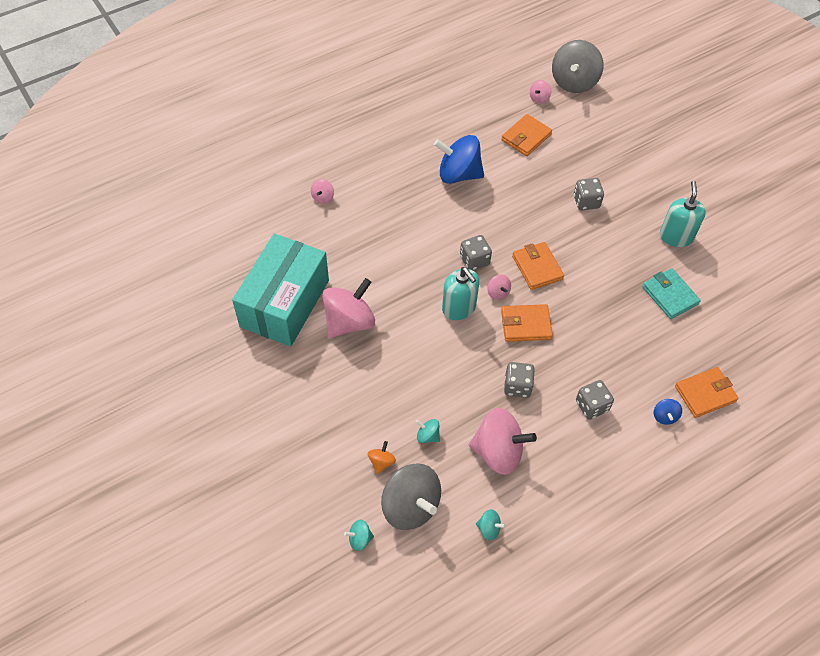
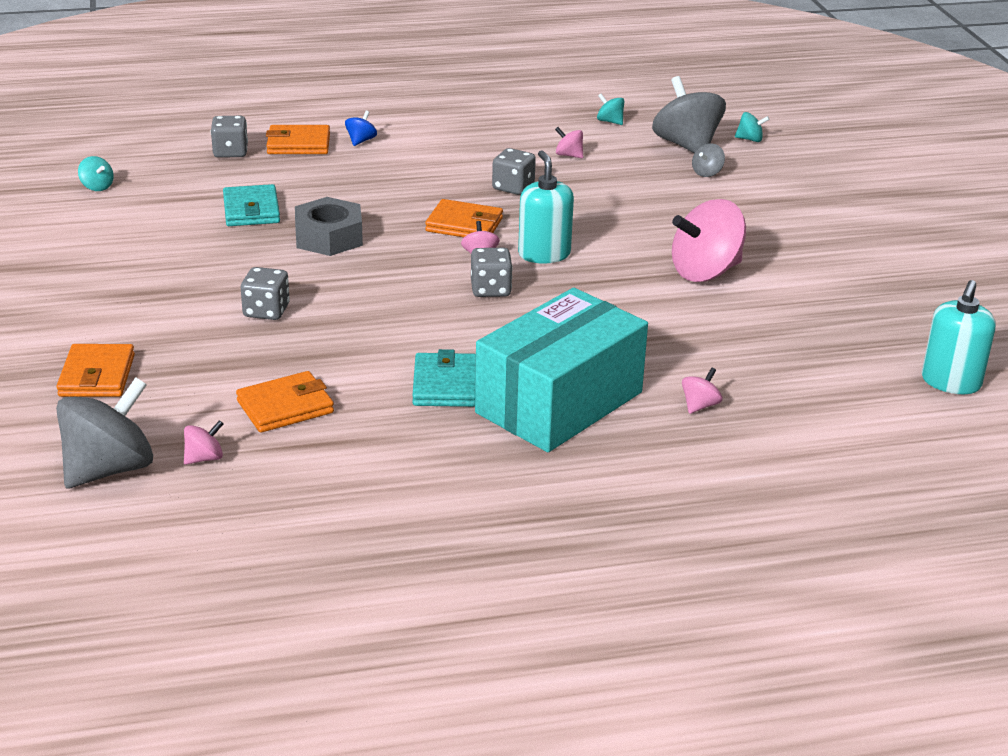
camera: 160 degrees left, 25 degrees down
(285, 303) = (795, 305): turquoise box -> turquoise box (559, 402)
(381, 462) = (707, 173): orange spinning top -> grey spinning top
(427, 436) = (644, 178): turquoise spinning top -> turquoise spinning top (97, 187)
(458, 174) = (445, 385): blue spinning top -> turquoise wallet
(498, 452) = (569, 155): pink spinning top -> pink spinning top, size x0.44
(537, 267) = (405, 265): orange wallet -> orange wallet (97, 376)
(592, 406) = (436, 160): grey dice -> grey dice (230, 152)
(601, 281) = (329, 237): none -> grey nut
(676, 236) = (177, 253): turquoise soap dispenser -> turquoise soap dispenser (950, 382)

